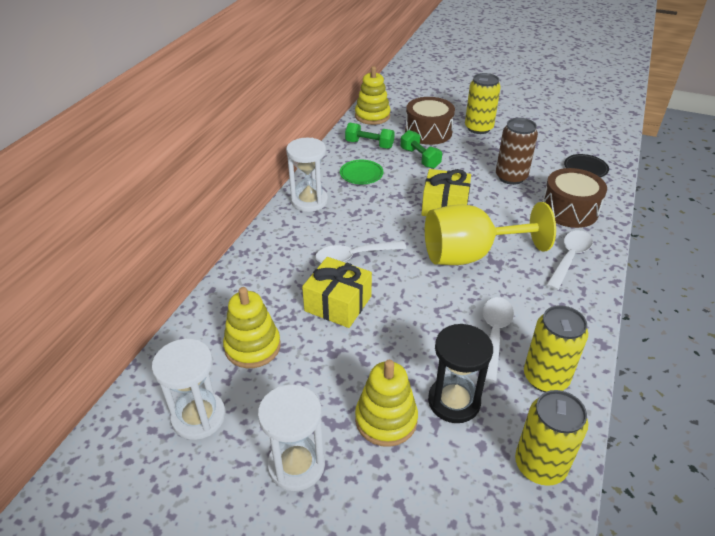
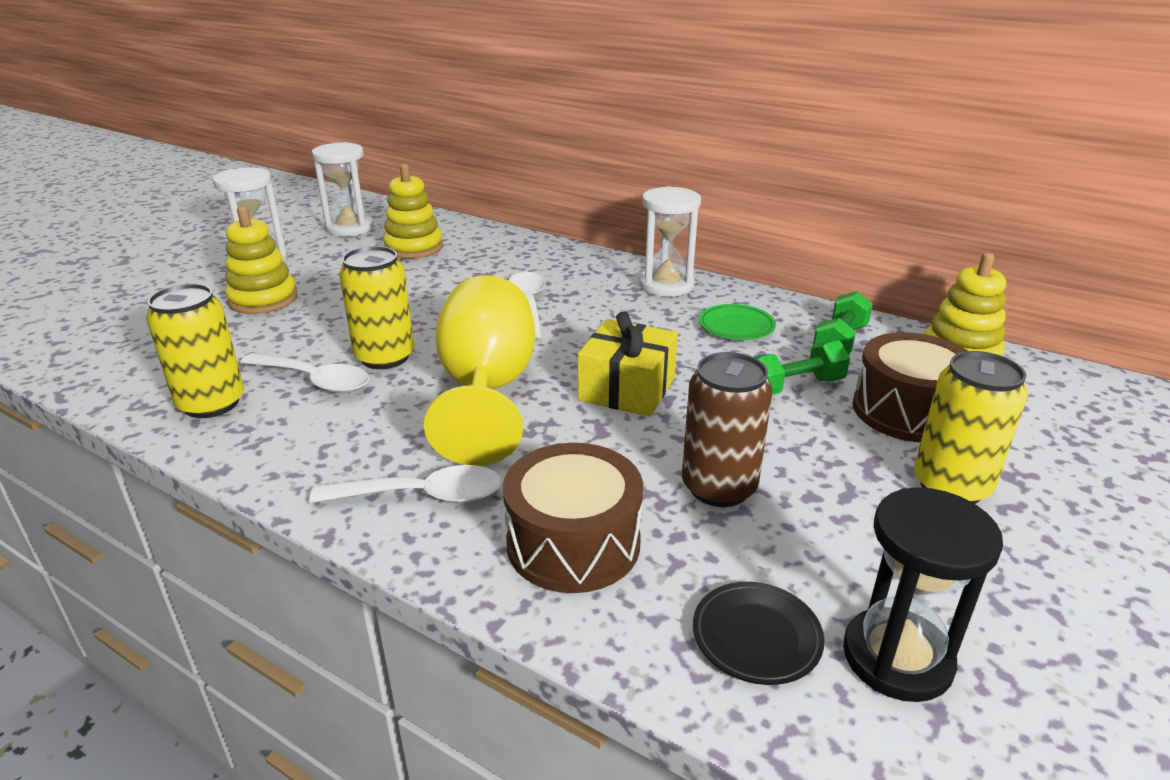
camera: 100 degrees right, 10 degrees down
(338, 303) = (446, 289): yellow gift -> none
(454, 401) = (245, 337): black hourglass -> black hourglass (897, 658)
(540, 465) = (115, 372): yellow can -> yellow can (385, 357)
(569, 258) = (422, 496): white spoon -> white spoon turned 45 degrees counterclockwise

